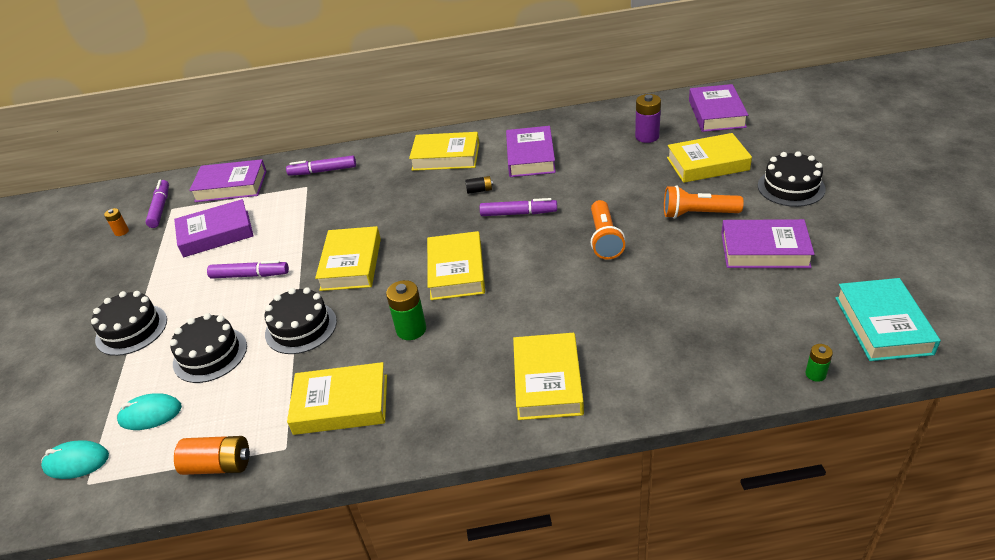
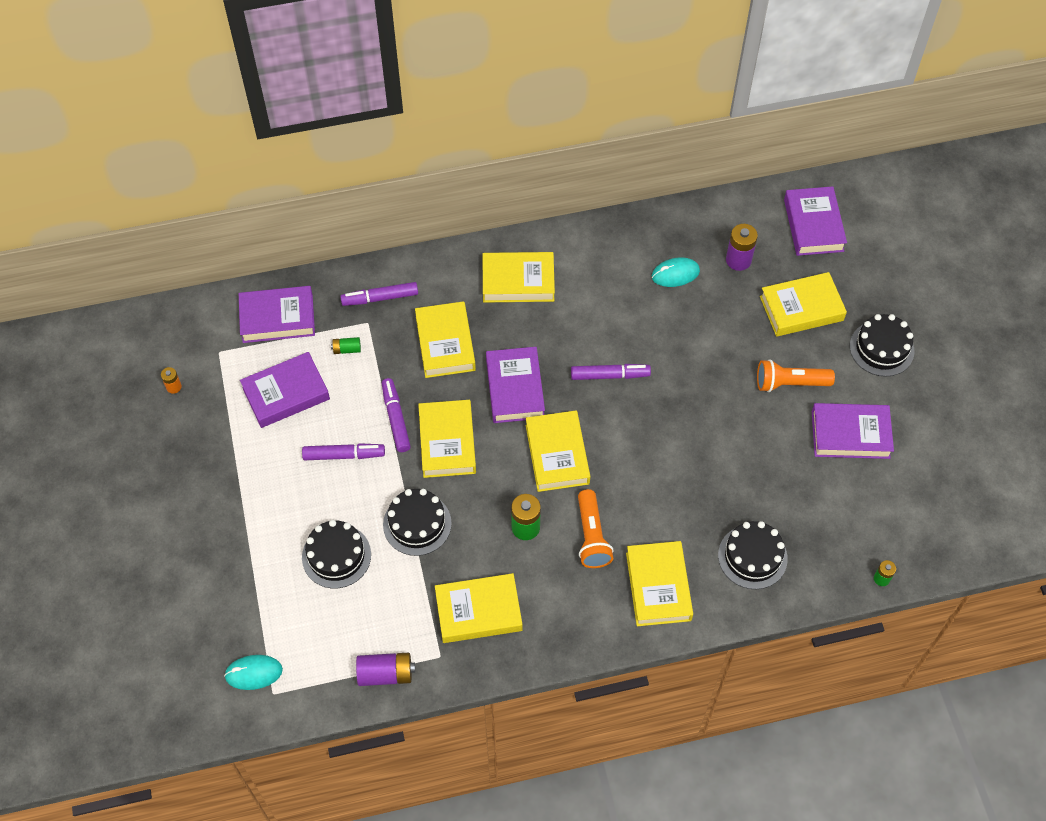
camera: 10 degrees left, 20 degrees up
(131, 329) = (243, 525): black cake -> black cake (752, 557)
(150, 414) = (303, 623): turquoise mouse -> turquoise mouse (675, 274)
(160, 208) = (205, 351): purple marker -> purple marker (396, 419)
(219, 465) = (386, 674): orange battery -> purple battery
(282, 203) = (347, 349): none -> green battery
(370, 197) = (445, 343): none -> yellow book
(479, 190) = (564, 338): black battery -> none
(530, 157) = (613, 287): purple book -> purple book (515, 388)
(604, 239) = (699, 415): orange flashlight -> orange flashlight (592, 536)
(882, 325) = (942, 527): turquoise book -> none

